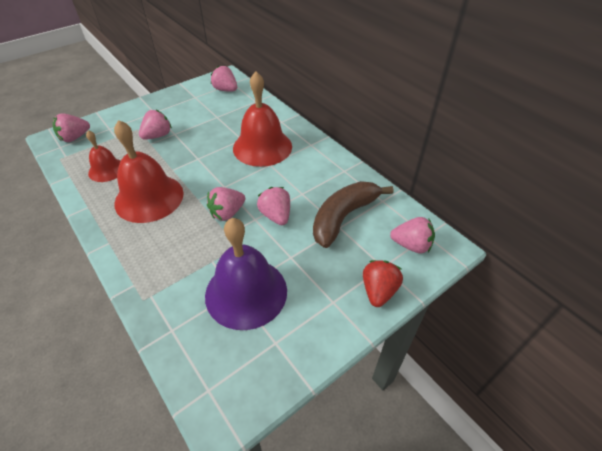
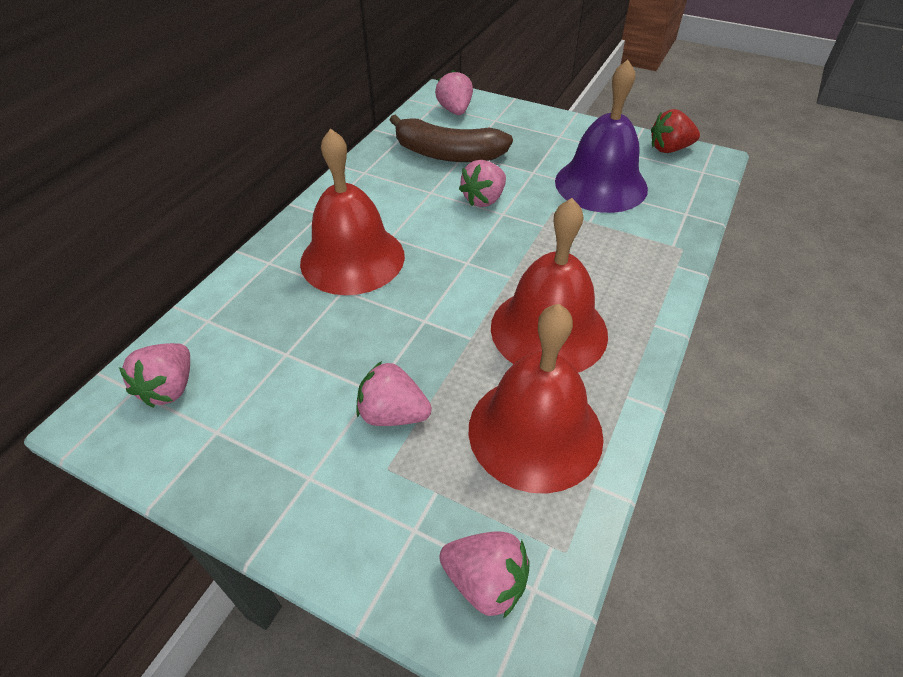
camera: 115 degrees left, 0 degrees up
(106, 170) = (535, 431): red bell -> red bell, size x1.78
(227, 213) = (512, 239): pink strawberry -> none
(378, 291) = (525, 117): red strawberry -> red strawberry (669, 149)

